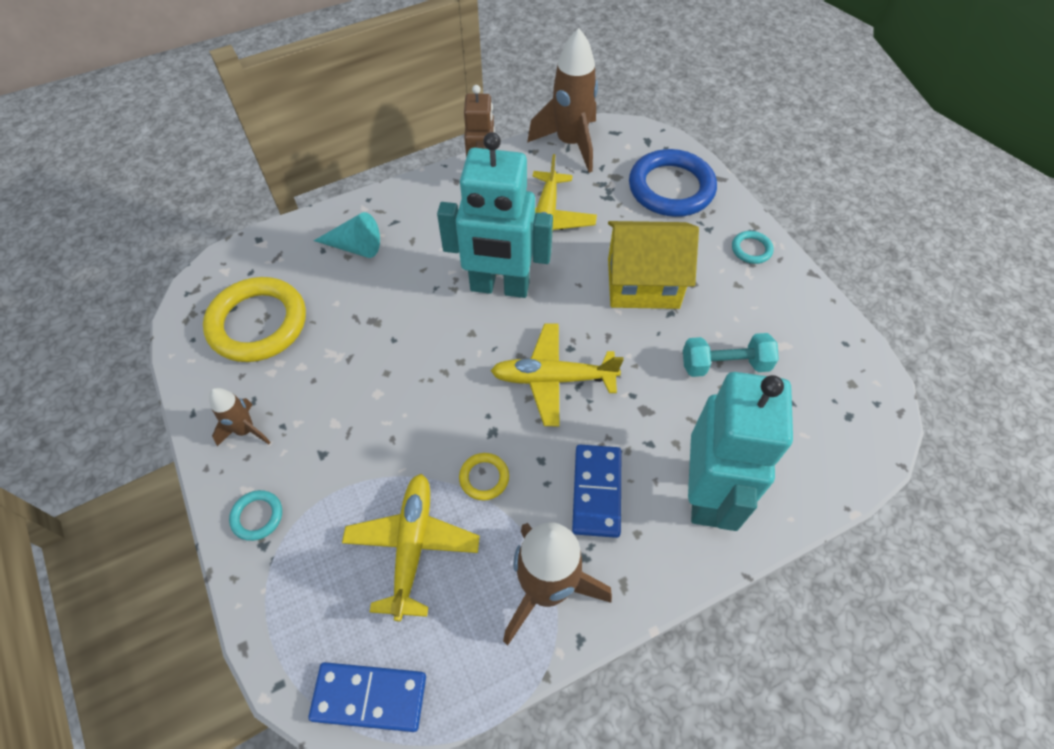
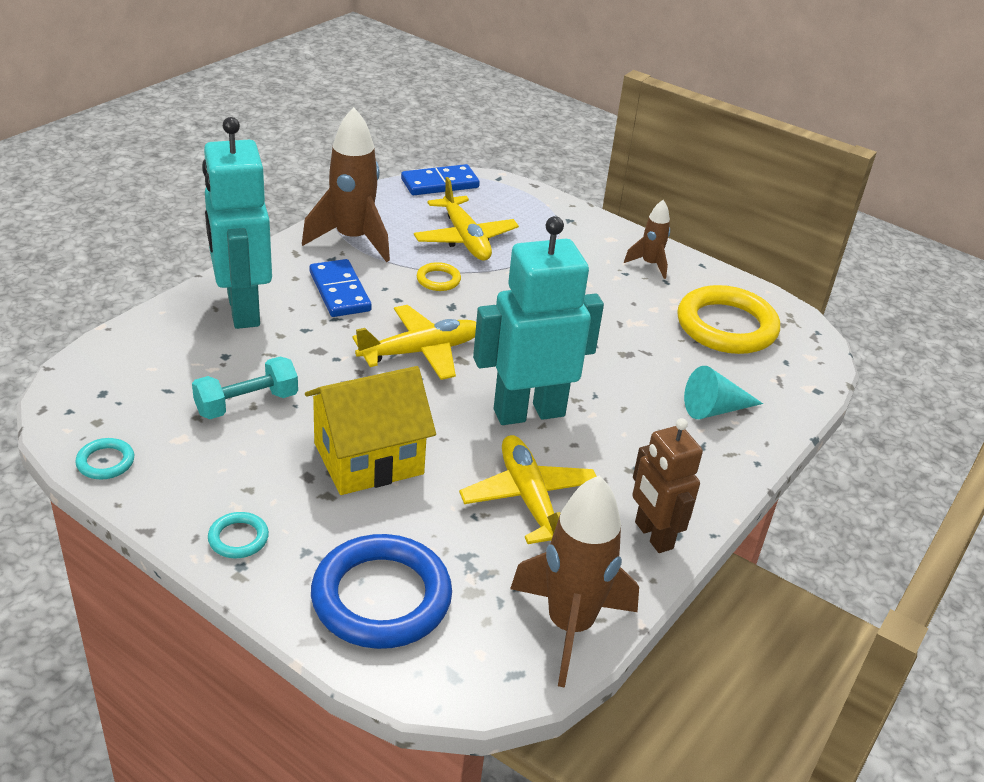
camera: 150 degrees right, 20 degrees down
(257, 516) = (588, 229): turquoise ring -> turquoise ring (105, 462)

